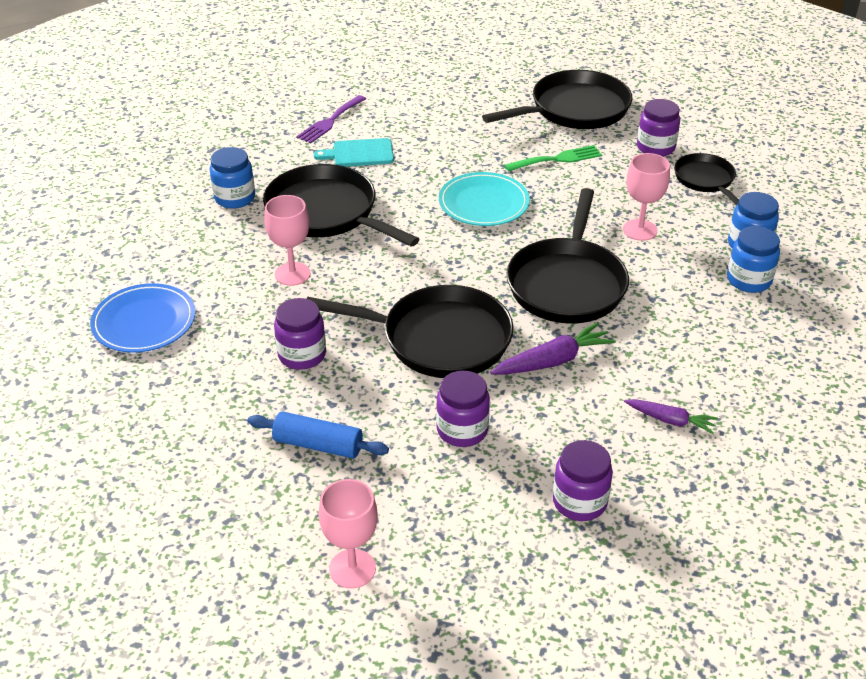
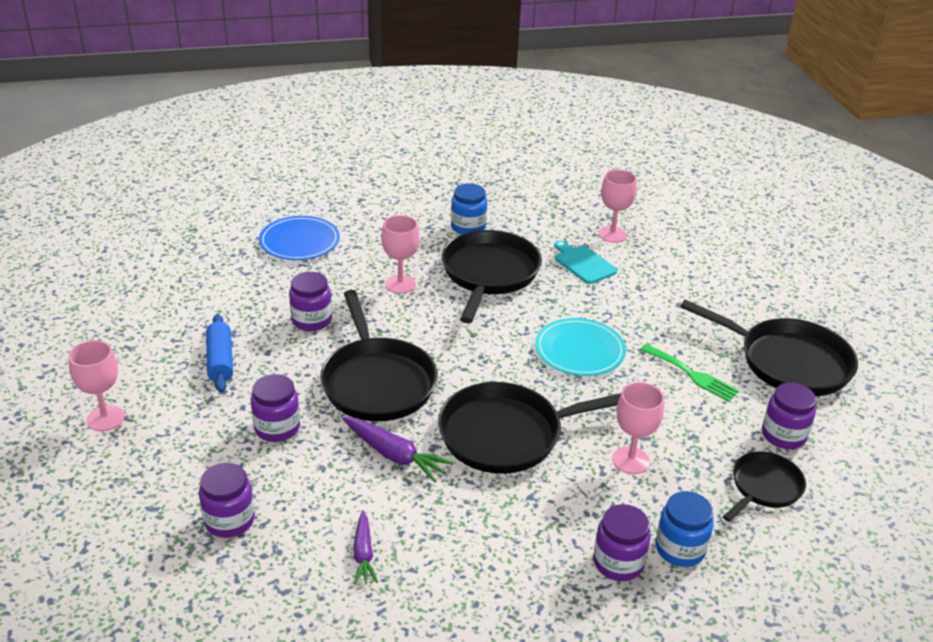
camera: 60 degrees right, 5 degrees down
(330, 121) = (612, 234): purple fork -> pink goblet
(748, 280) = (618, 562): blue jar -> purple jar

